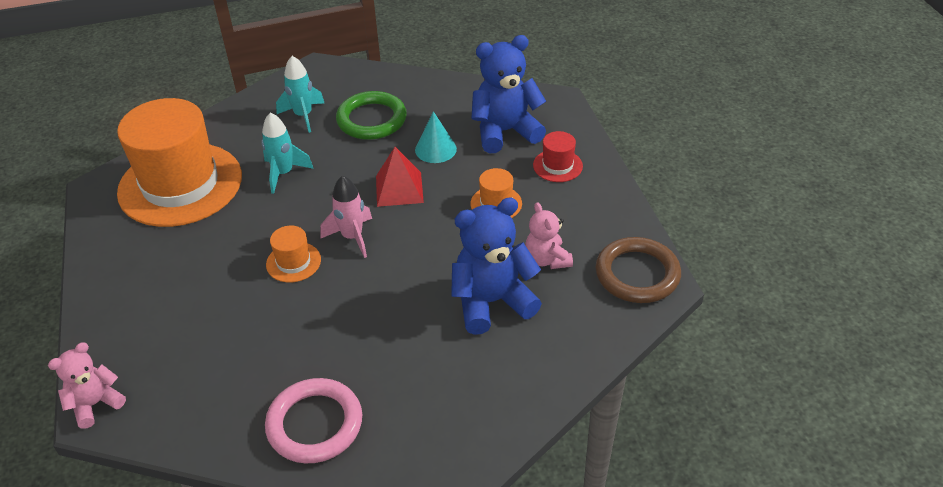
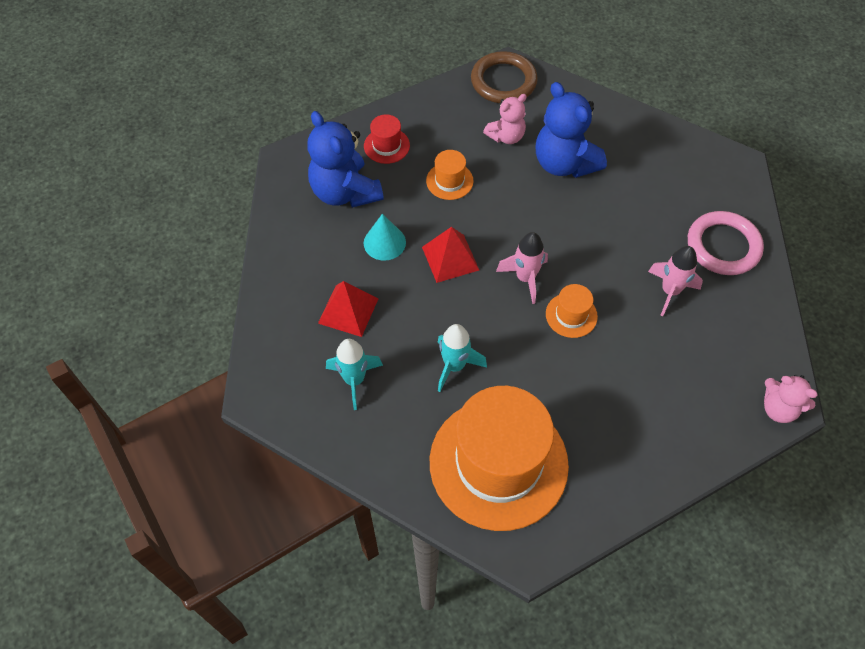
camera: 105 degrees left, 15 degrees up
(280, 351) = (670, 291): none -> pink rocket
(371, 120) = (348, 311): green ring -> red pyramid

